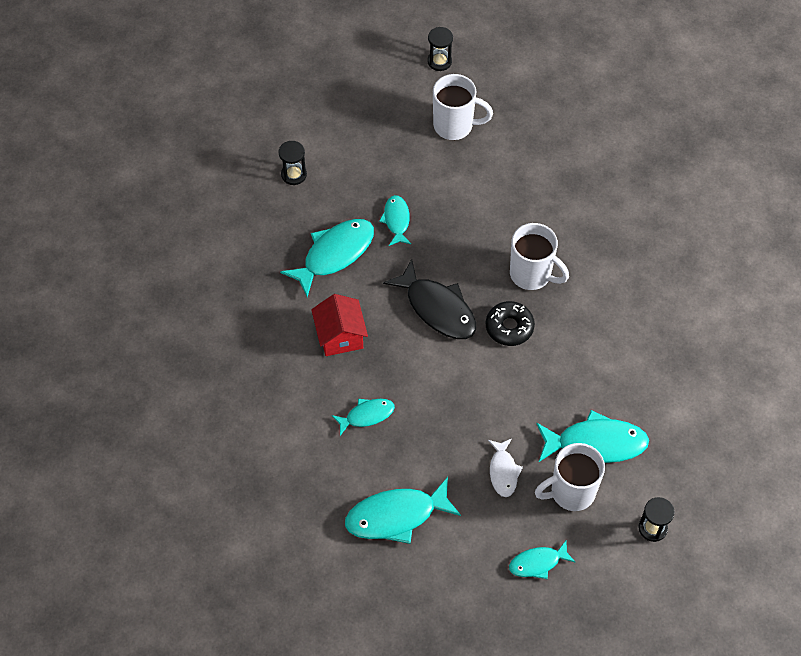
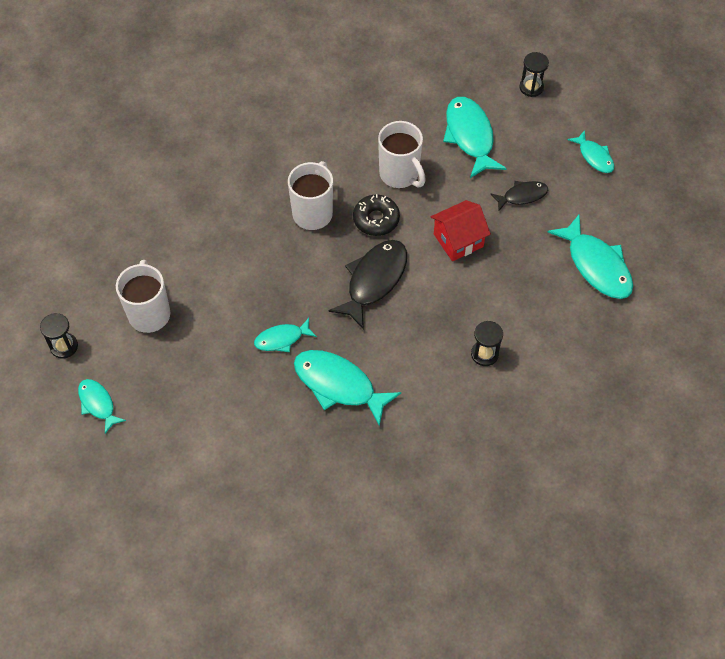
camera: 105 degrees left, 0 degrees up
(294, 174) = (248, 451): black hourglass -> black hourglass (484, 354)
(340, 336) = (431, 355): red house -> red house (458, 240)
(367, 415) = (508, 312): turquoise fish -> turquoise fish (98, 404)
(503, 471) = (522, 196): white fish -> black fish
(571, 492) = (522, 145): white mug -> white mug (400, 175)

